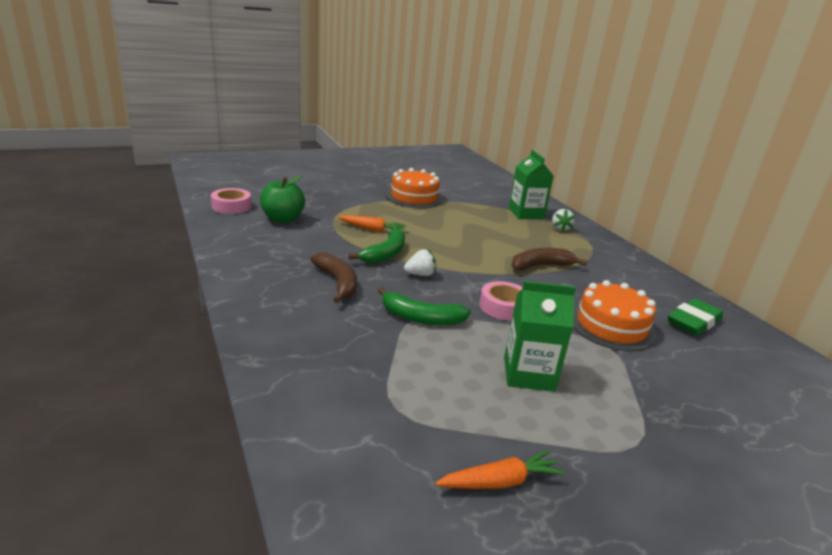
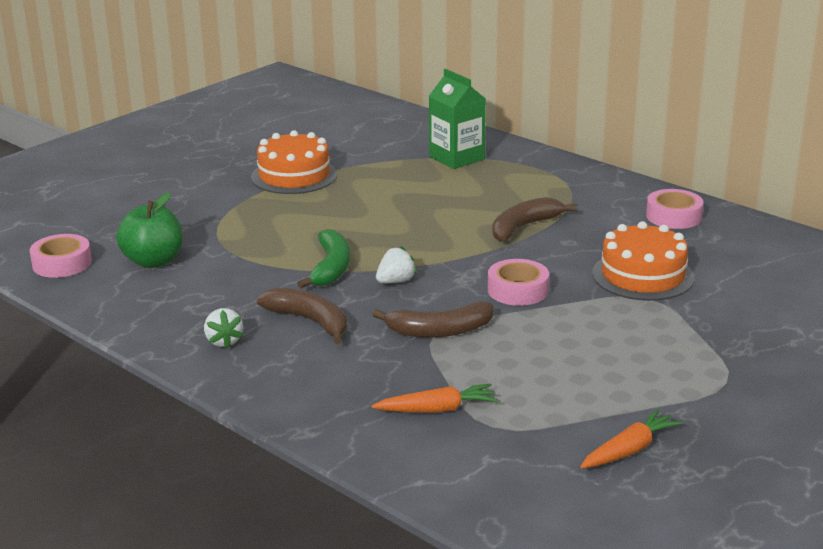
camera: 20 degrees left, 0 degrees up
(372, 229) = (284, 240): orange carrot -> orange carrot (437, 409)
(421, 318) = (439, 331): green banana -> brown banana
(528, 374) = (592, 352): green carton -> none
(560, 228) = (513, 167): white strawberry -> white strawberry (224, 341)
(662, 290) = (673, 216): none -> pink tape
(693, 322) = (722, 244): green eraser -> none

